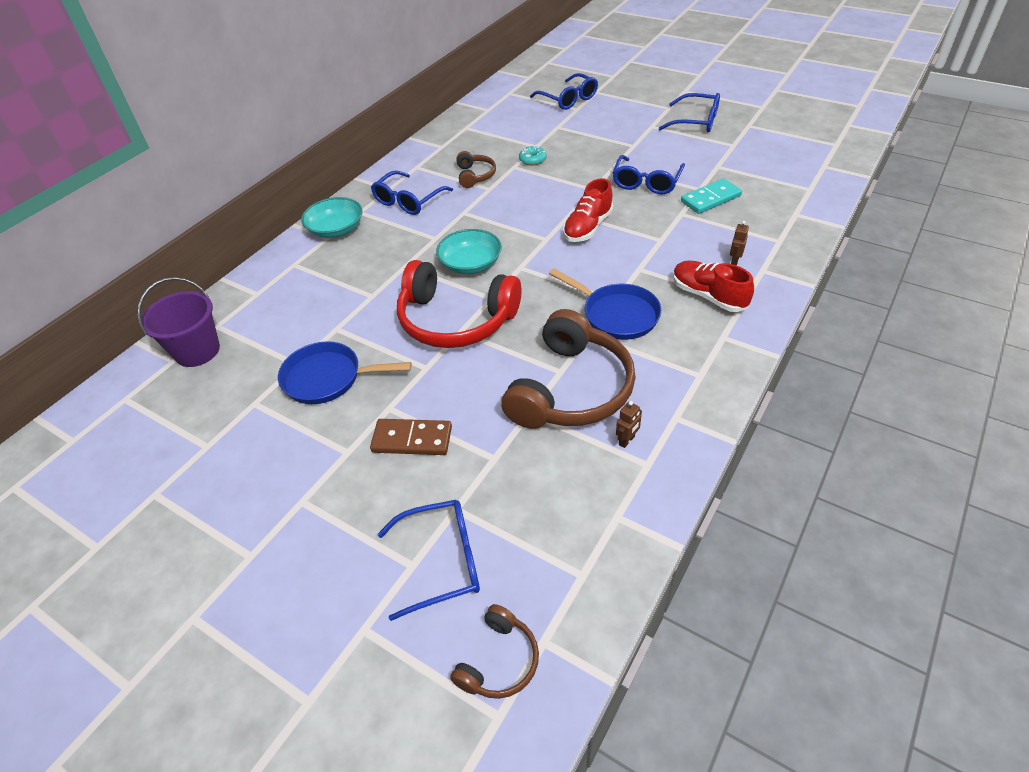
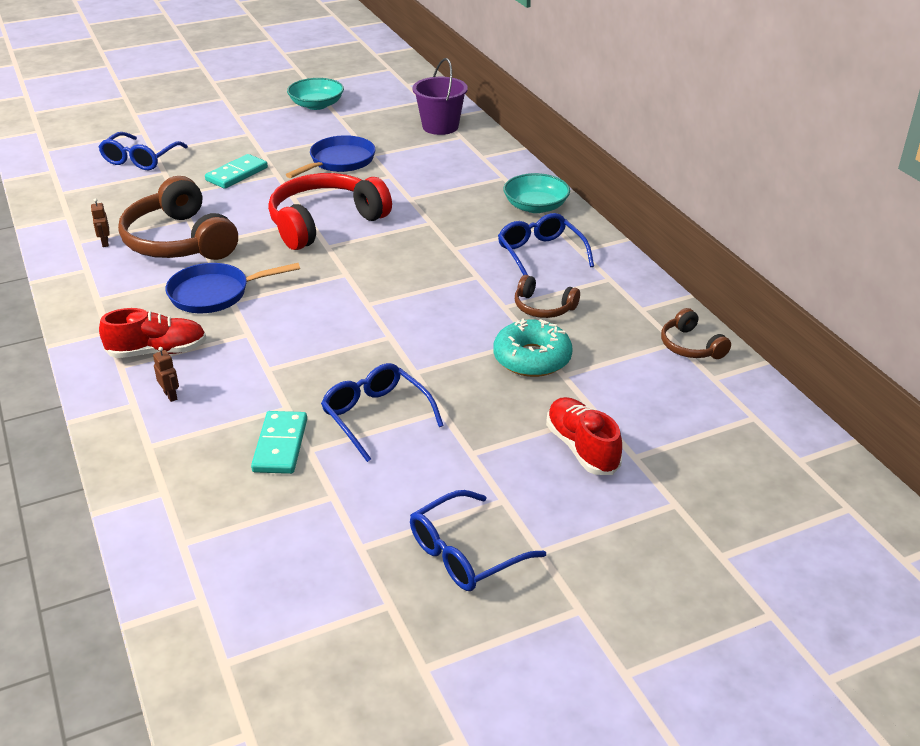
camera: 120 degrees right, 10 degrees down
(412, 439) = (237, 174): brown domino -> turquoise domino
(470, 264) = (387, 252): turquoise bowl -> turquoise bowl (316, 105)
(499, 661) = (66, 157): brown headphones -> brown headphones (690, 346)
(532, 160) = (532, 358): turquoise donut -> turquoise donut, size x1.93
(568, 99) = (675, 463): blue glasses -> none
(587, 227) = (351, 335): red shoe -> red shoe (582, 448)

